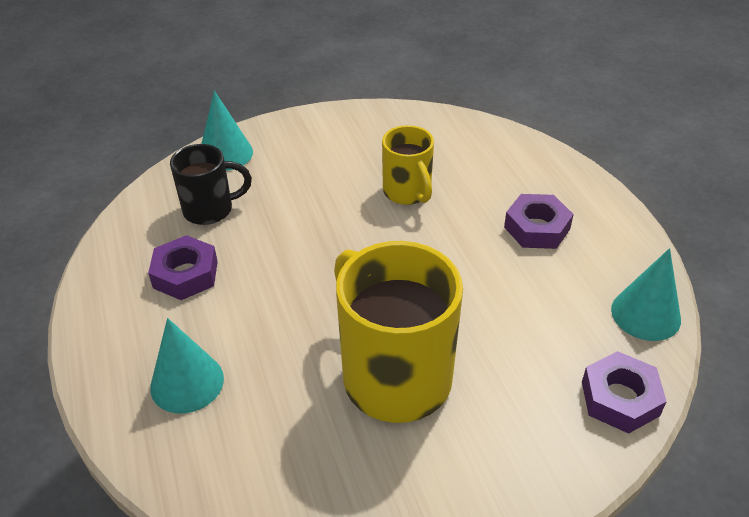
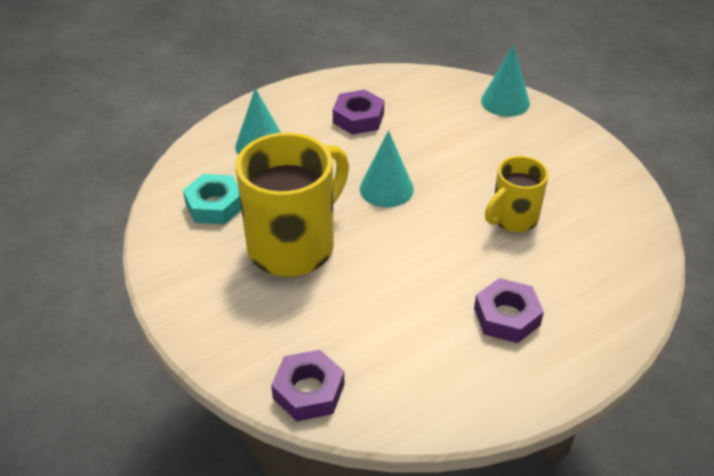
camera: 75 degrees right, 0 degrees up
(210, 210) = (432, 111): black mug -> none
(289, 453) = (214, 205): none -> turquoise nut
(645, 314) = (418, 409): turquoise cone -> turquoise cone (386, 189)

